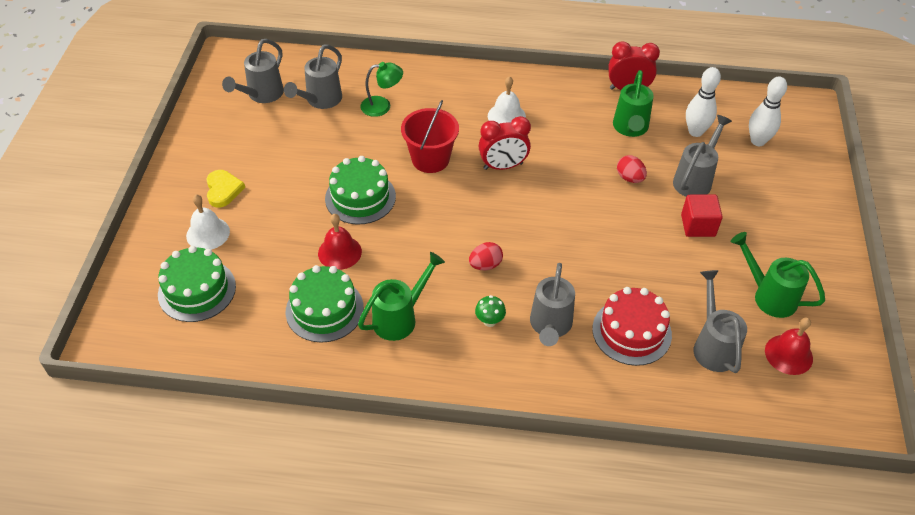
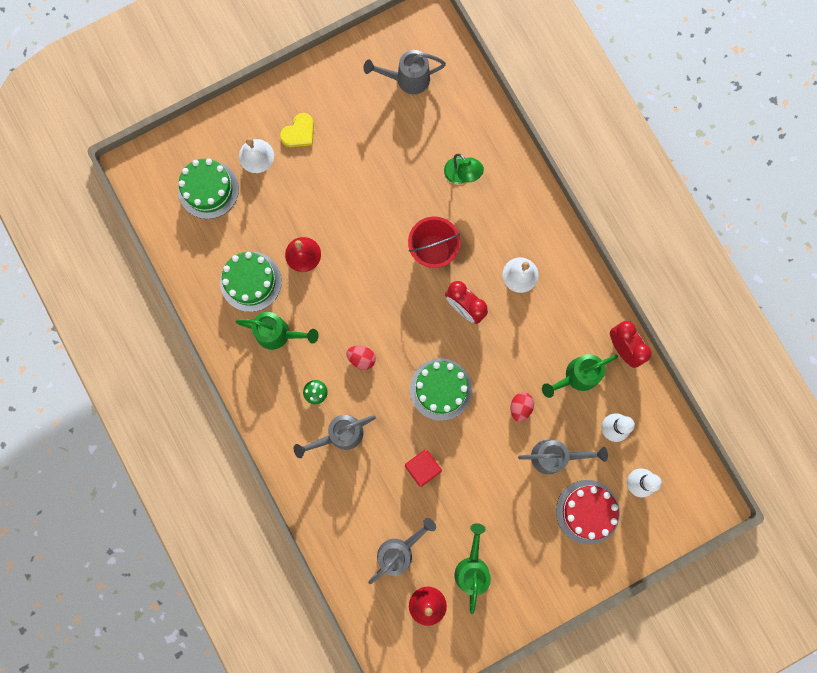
camera: 55 degrees right, 30 degrees up
(320, 100) = (433, 126): grey watering can -> none
(360, 197) = (360, 230): green cake -> green cake (440, 389)
(631, 331) = (373, 491): red cake -> red cake (587, 511)
(698, 225) = (506, 484): red cube -> red cube (422, 468)

